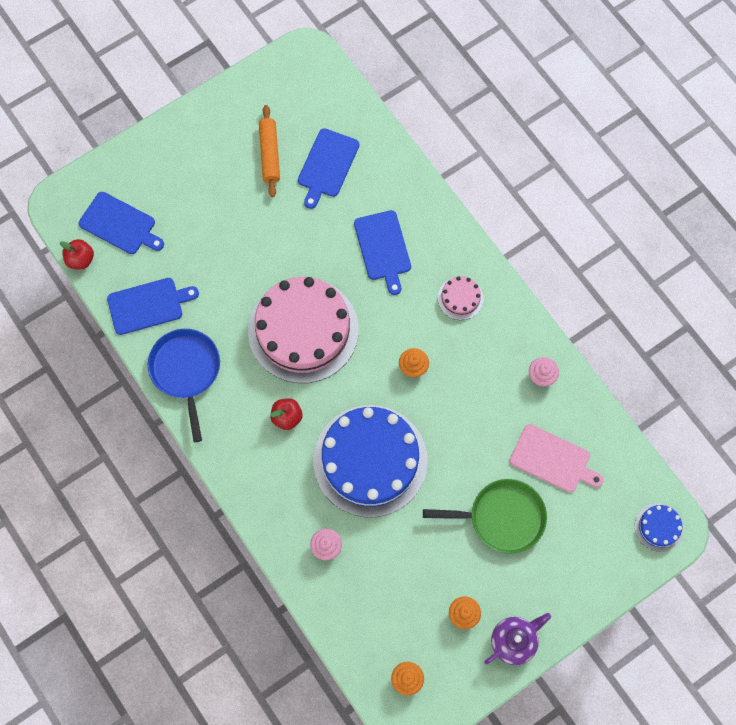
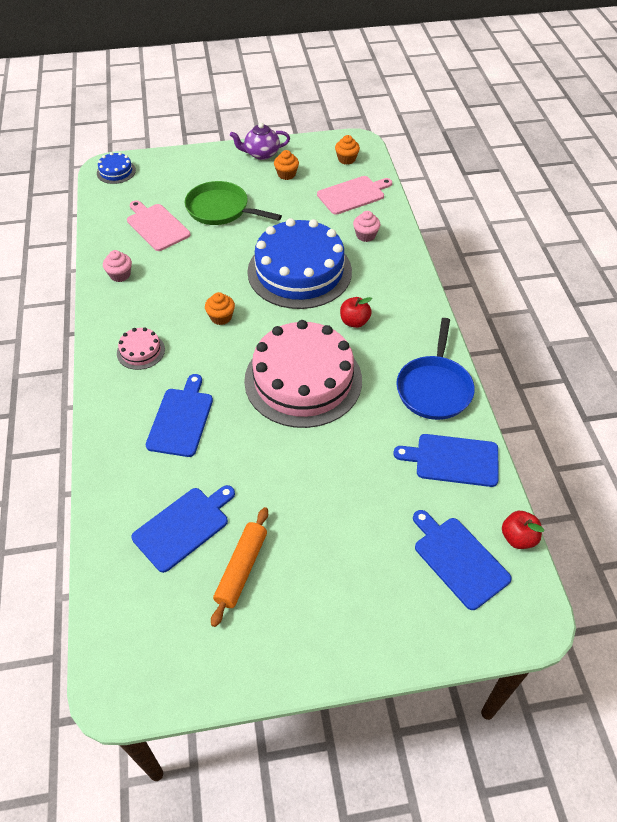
camera: 155 degrees left, 20 degrees down
(369, 612) = (353, 195): none -> pink cutting board

